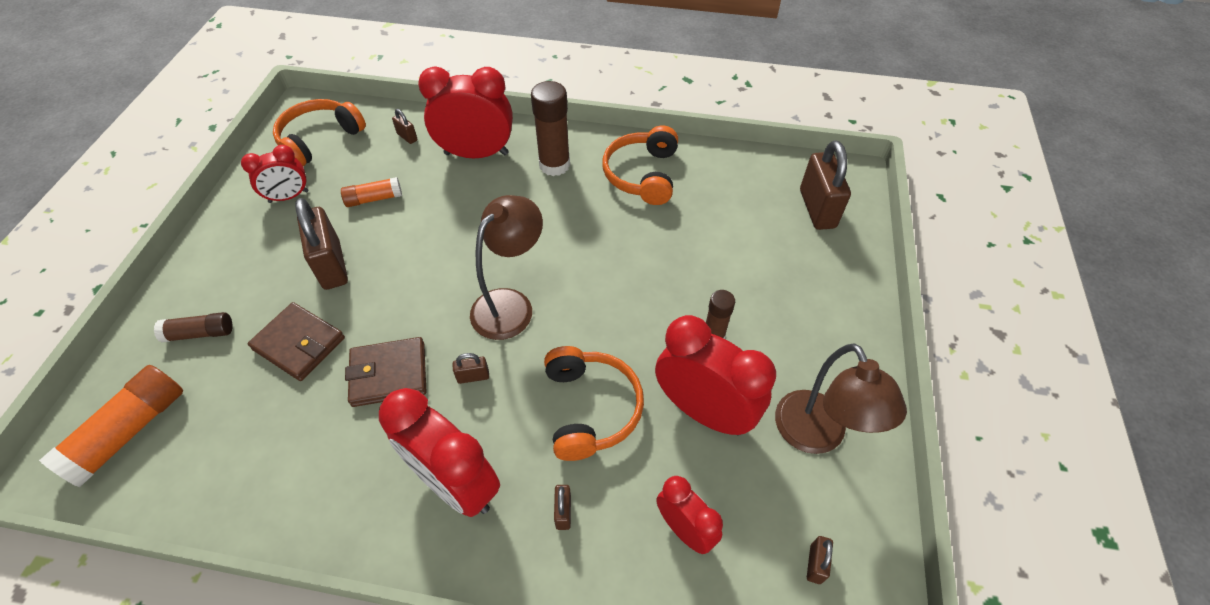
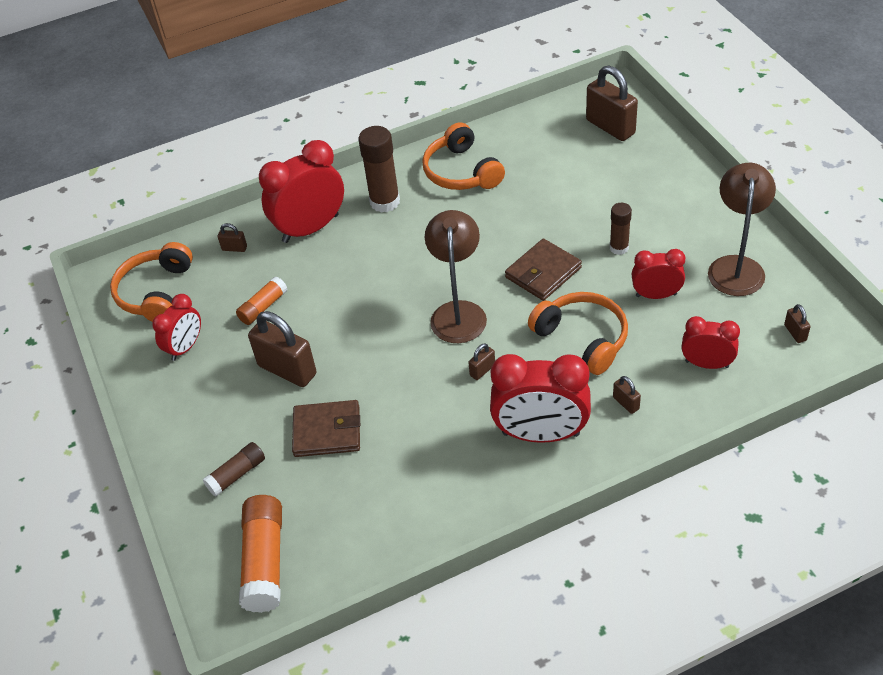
camera: 30 degrees left, 5 degrees down
(389, 374) = (419, 406): brown wallet -> brown wallet (543, 273)
(704, 411) = (656, 295): red clock -> red clock, size x0.58
(816, 436) = (736, 266): brown lamp -> brown lamp turned 120 degrees counterclockwise

